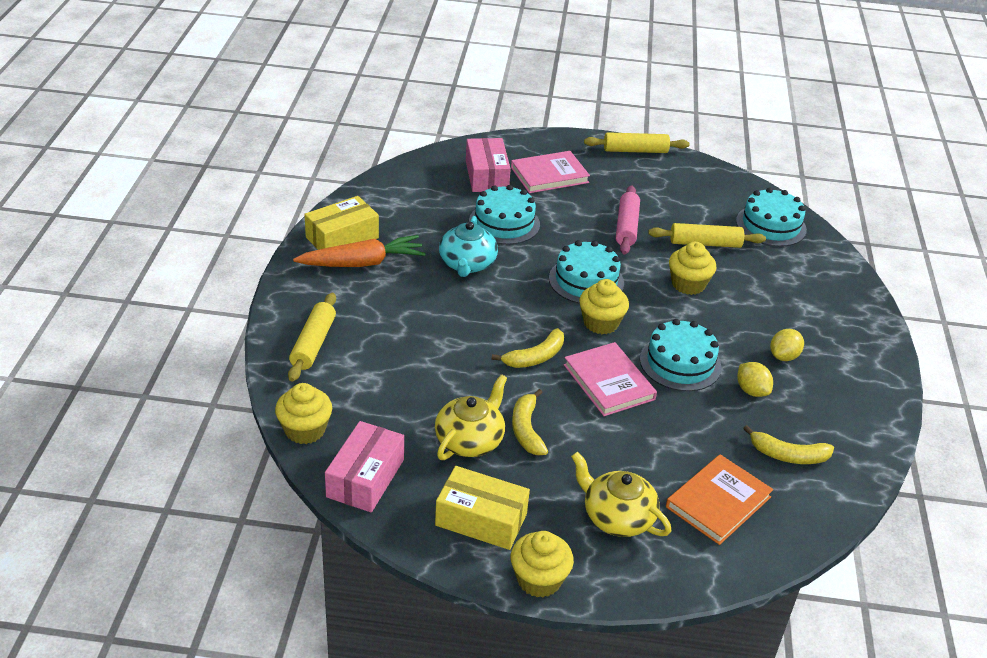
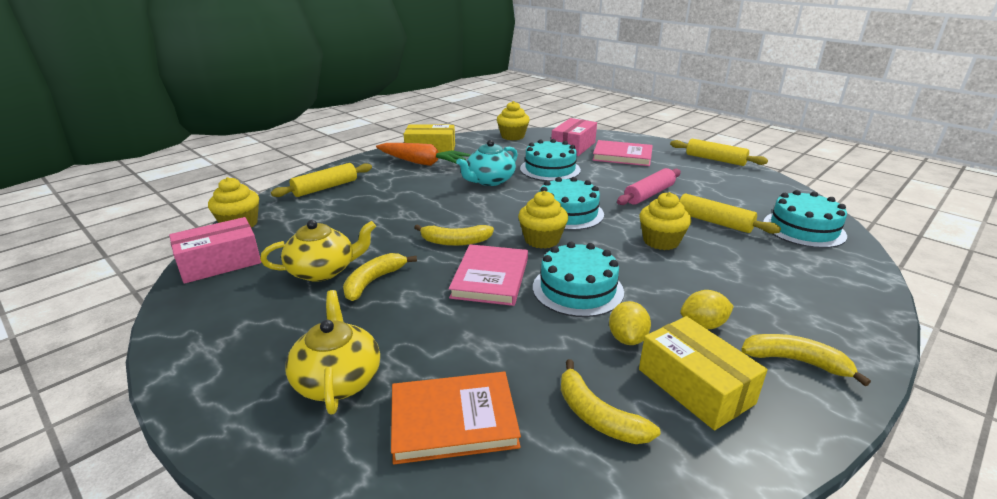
camera: 40 degrees right, 10 degrees down
(481, 519) = (237, 324): yellow box -> yellow box (695, 386)
(539, 579) = (192, 393): yellow cupcake -> yellow cupcake (512, 136)
(852, 360) = (795, 361): none -> yellow banana

